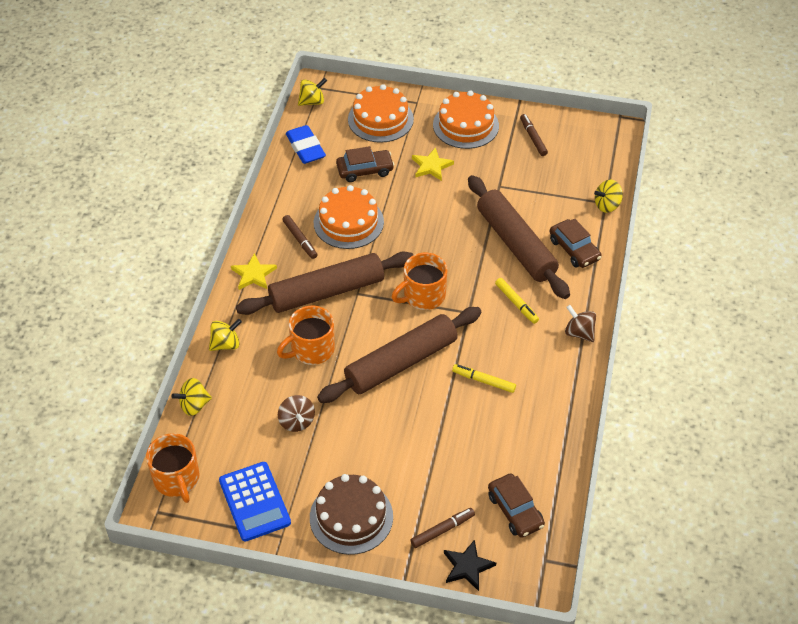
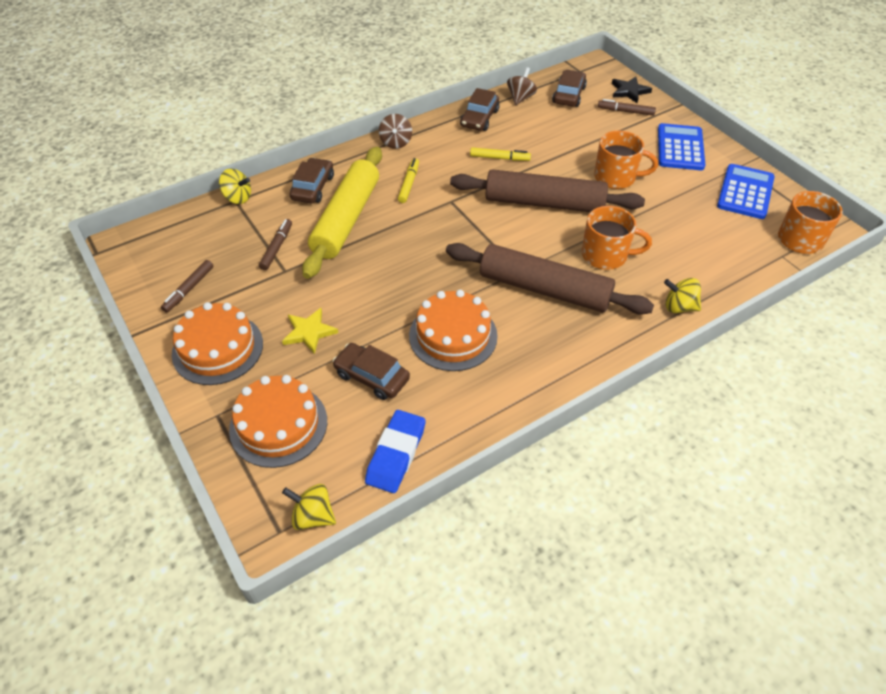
camera: 135 degrees left, 0 degrees up
(194, 405) = (747, 278): yellow spinning top -> none
(253, 274) = (596, 351): yellow star -> none
(297, 422) = (667, 217): brown spinning top -> brown spinning top (520, 98)
(300, 240) = (517, 352): brown marker -> brown marker (277, 248)
(351, 517) = (680, 148): brown cake -> blue calculator
(423, 296) = (469, 233): orange mug -> orange mug (616, 177)
(483, 381) = (499, 158): yellow marker -> yellow marker turned 60 degrees counterclockwise
(516, 244) = (346, 219): brown rolling pin -> yellow rolling pin
(553, 413) = (479, 118): none -> brown car

